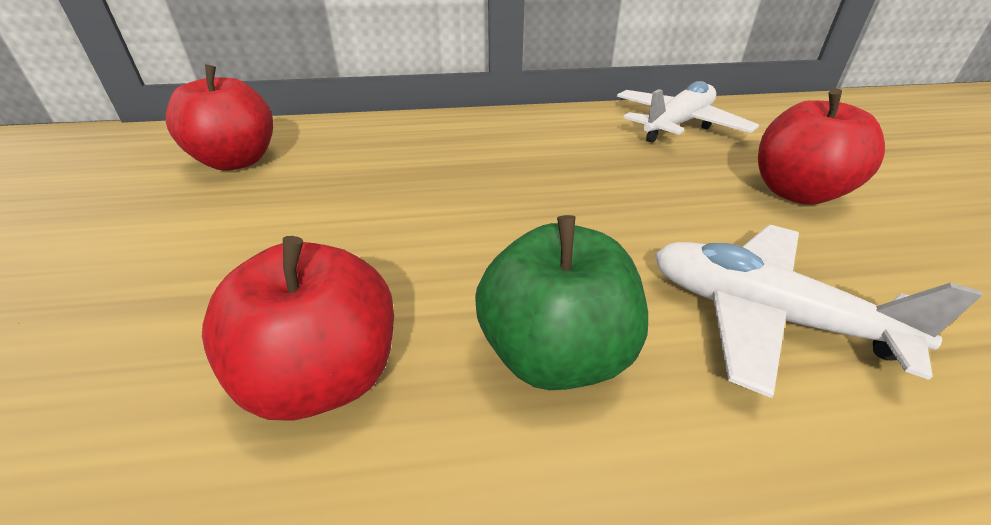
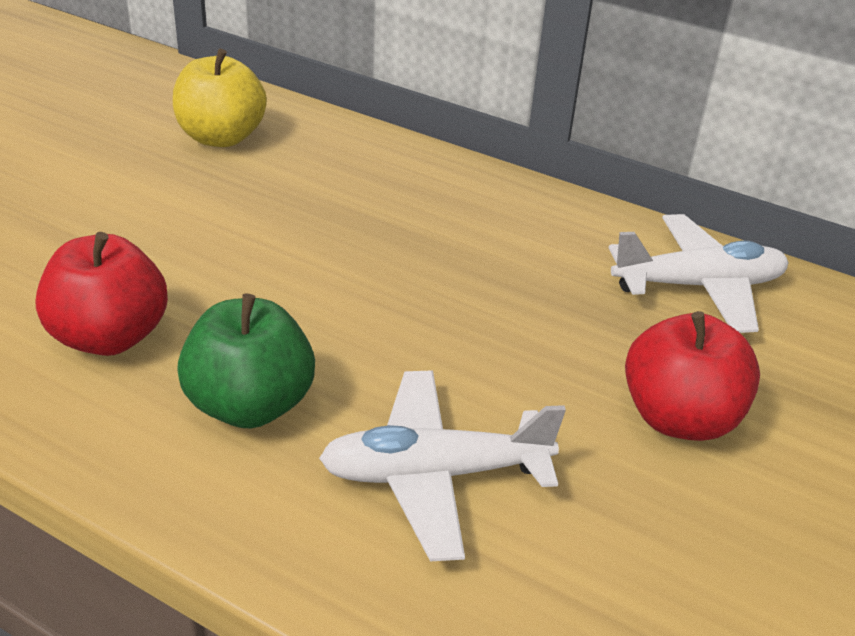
camera: 35 degrees right, 0 degrees up
(237, 161) = (221, 137): red apple -> yellow apple
(765, 315) = (434, 474): white plane -> white plane turned 75 degrees counterclockwise

